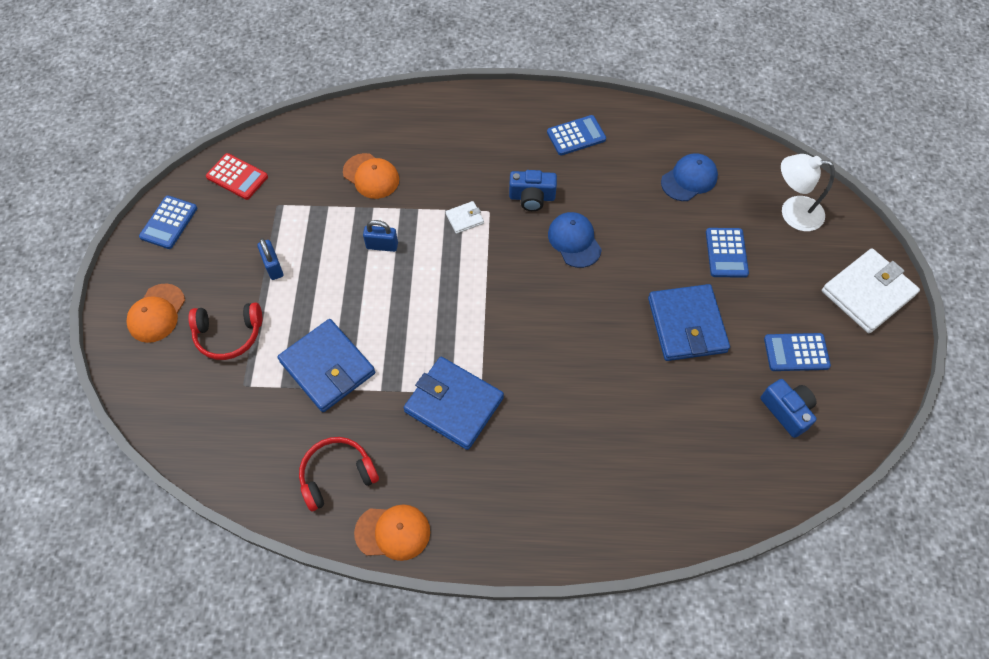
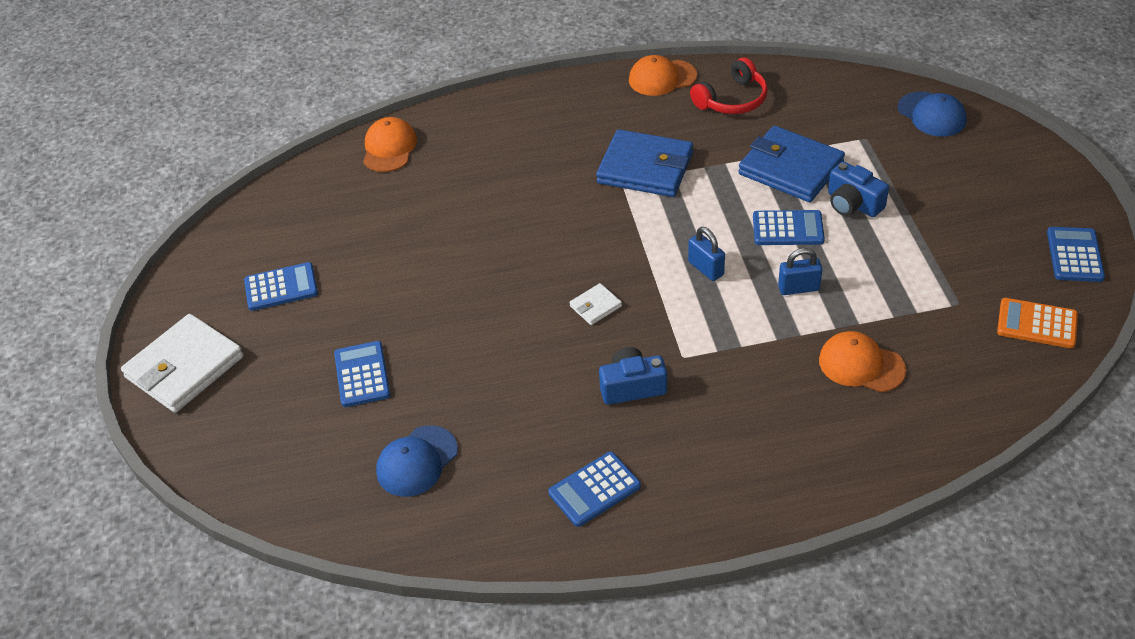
camera: 170 degrees right, 15 degrees down
(156, 313) = (1005, 172): orange cap -> orange cap (389, 148)
(229, 335) = (913, 171): red headphones -> none
(237, 177) = (1037, 324): red calculator -> orange calculator
(273, 267) = (913, 239): blue padlock -> blue padlock (706, 268)
(362, 302) = (788, 229): none -> blue calculator
(464, 218) = (710, 341): white wallet -> white wallet (595, 306)
(574, 241) = (560, 346): blue cap -> blue cap (931, 114)
(687, 325) = (408, 287): blue wallet -> none
(787, 411) = (296, 234): blue camera -> blue camera (853, 204)
(792, 212) = (269, 447): white lamp -> none

